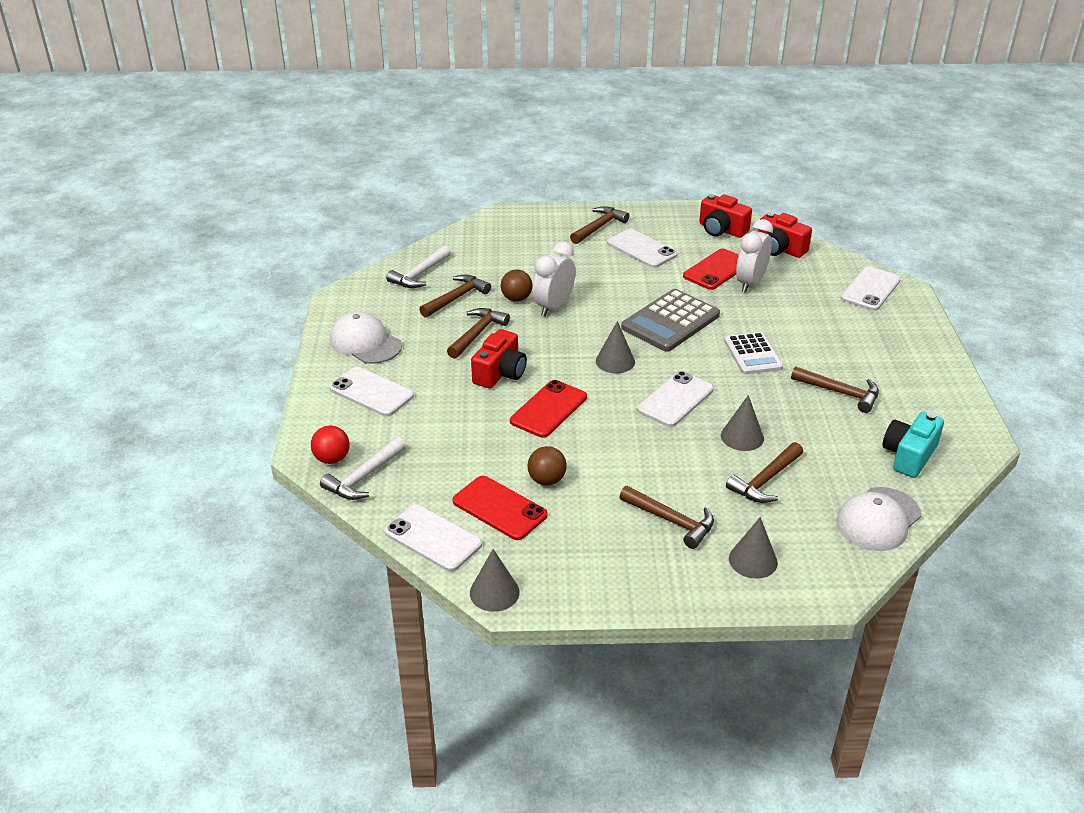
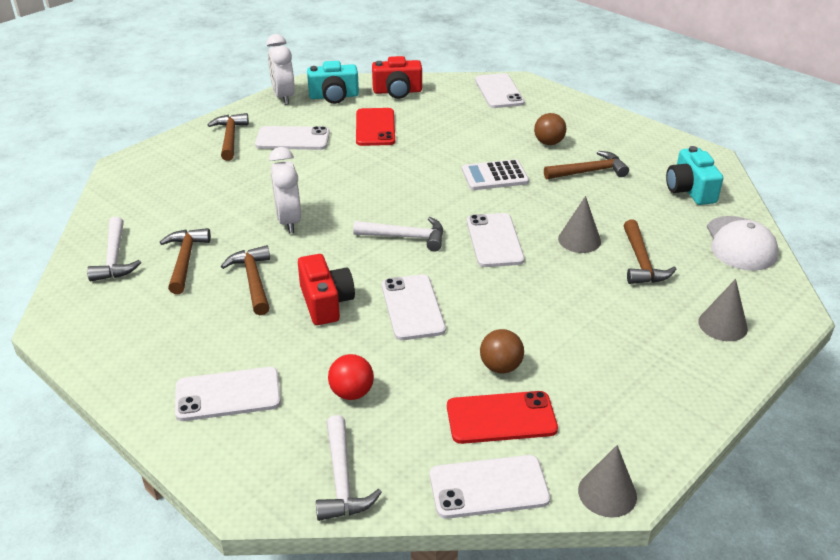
camera: 45 degrees left, 0 degrees up
(332, 459) = (283, 485): red ball -> red ball (351, 393)
(365, 343) = (151, 352): white cap -> none
(516, 299) = (244, 231): brown ball -> brown ball (548, 143)
(548, 409) = (412, 307): red phone -> white phone
(615, 361) = (405, 237): grey cone -> white hammer
(670, 321) = (400, 183): grey calculator -> none
(671, 521) = (632, 334): brown hammer -> none
(721, 230) = (334, 96): red camera -> turquoise camera
(750, 283) = (415, 126): white clock -> white clock (283, 97)
(753, 354) = (494, 176): white calculator -> white calculator turned 135 degrees clockwise

